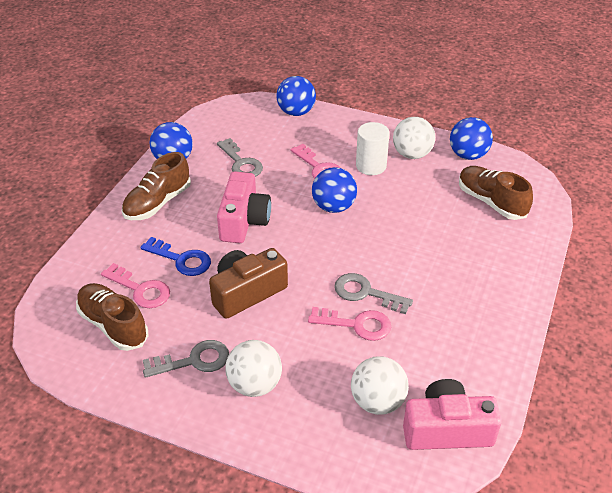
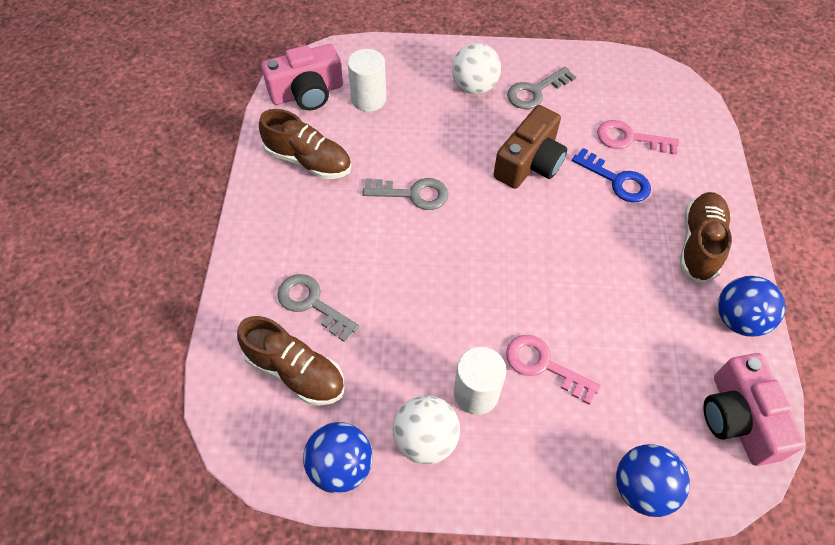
camera: 160 degrees right, 15 degrees up
(113, 325) = (625, 101): brown shoe -> brown shoe (308, 161)
(181, 259) = (617, 180): blue key -> blue key turned 150 degrees counterclockwise
(241, 163) = (650, 342): grey key -> grey key (312, 303)
(244, 221) = (586, 248): pink camera -> pink camera (738, 419)
(333, 207) = (494, 300): blue ball -> none
(356, 324) = (410, 159): pink key -> none
(377, 402) = (368, 99): white ball -> white cylinder

